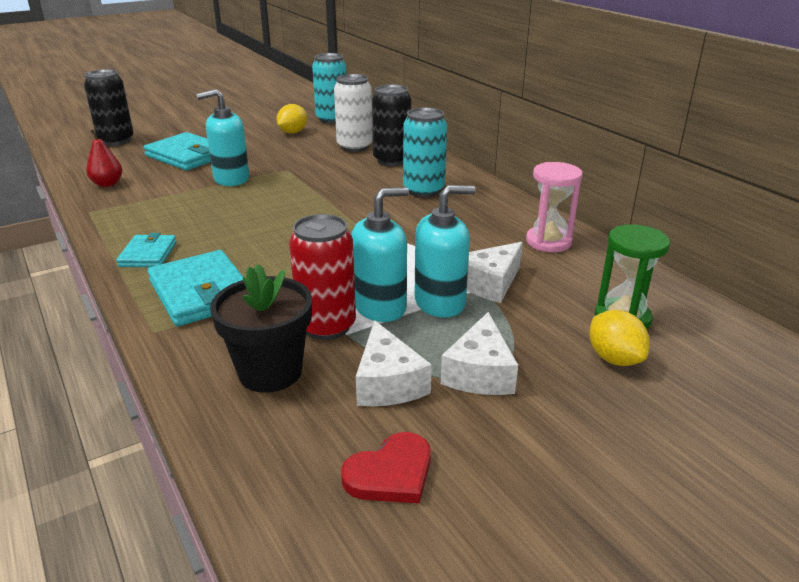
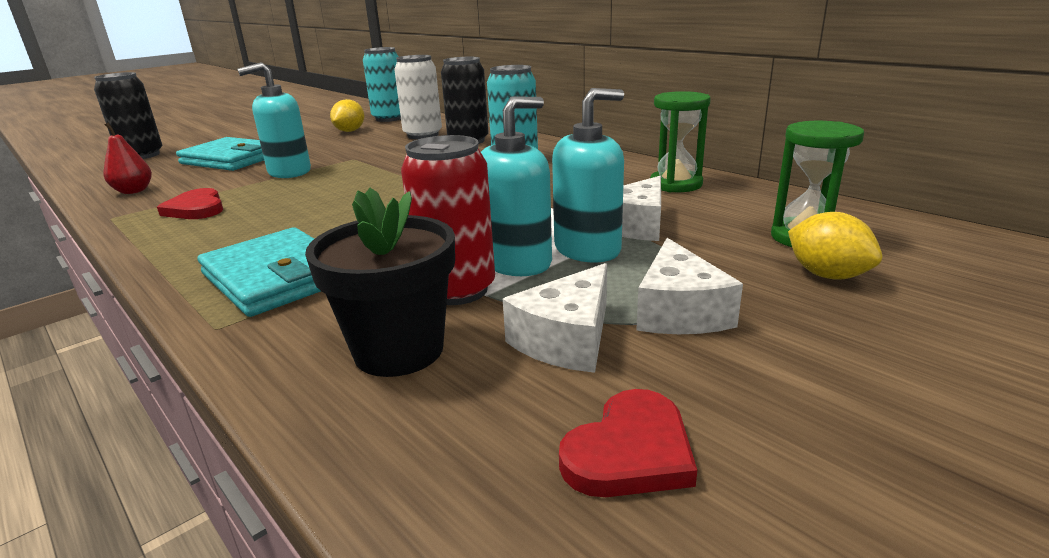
camera: 10 degrees left, 5 degrees down
(148, 254) = (196, 248): turquoise wallet -> none
(153, 211) = (196, 209): none -> red heart
(388, 383) = (567, 339): white cheese -> white cheese turned 60 degrees clockwise
(548, 242) = (675, 184): pink hourglass -> green hourglass

